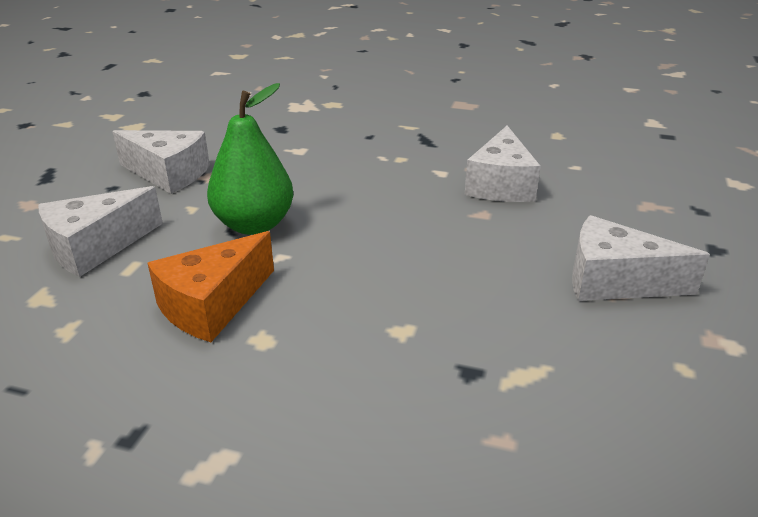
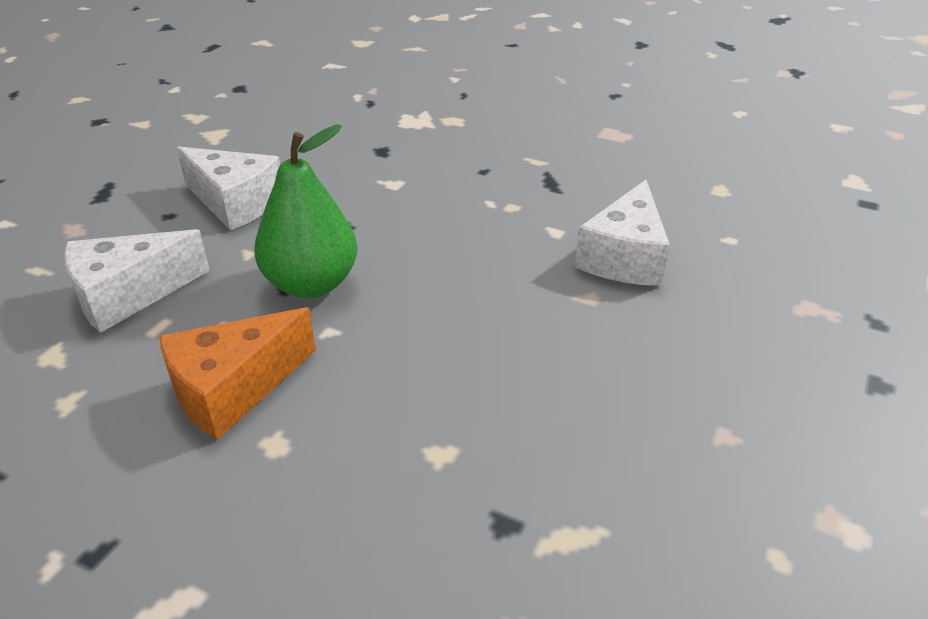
camera: 10 degrees right, 5 degrees up
(614, 281) = (727, 416): white cheese -> none

